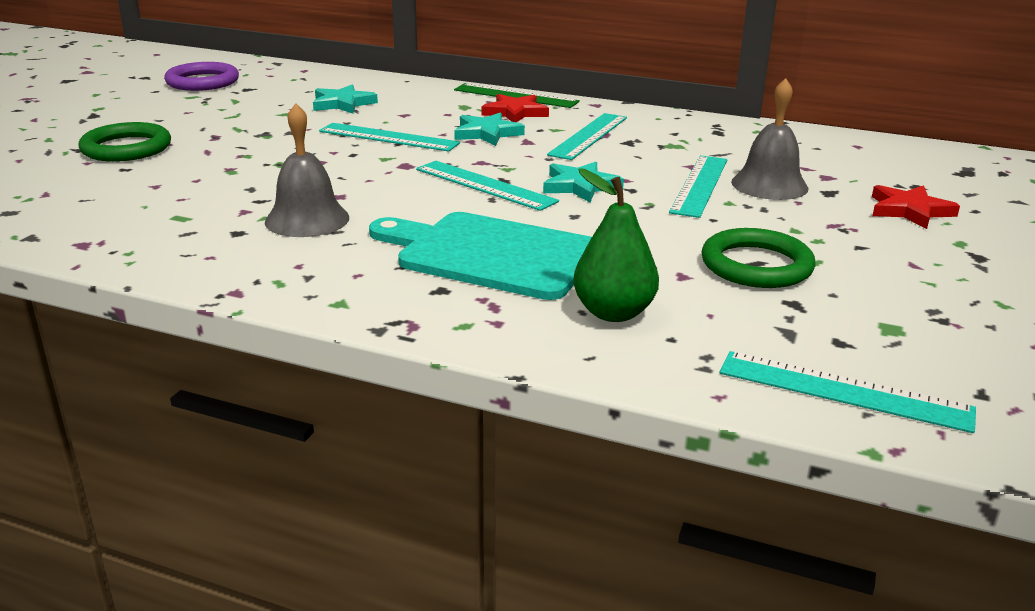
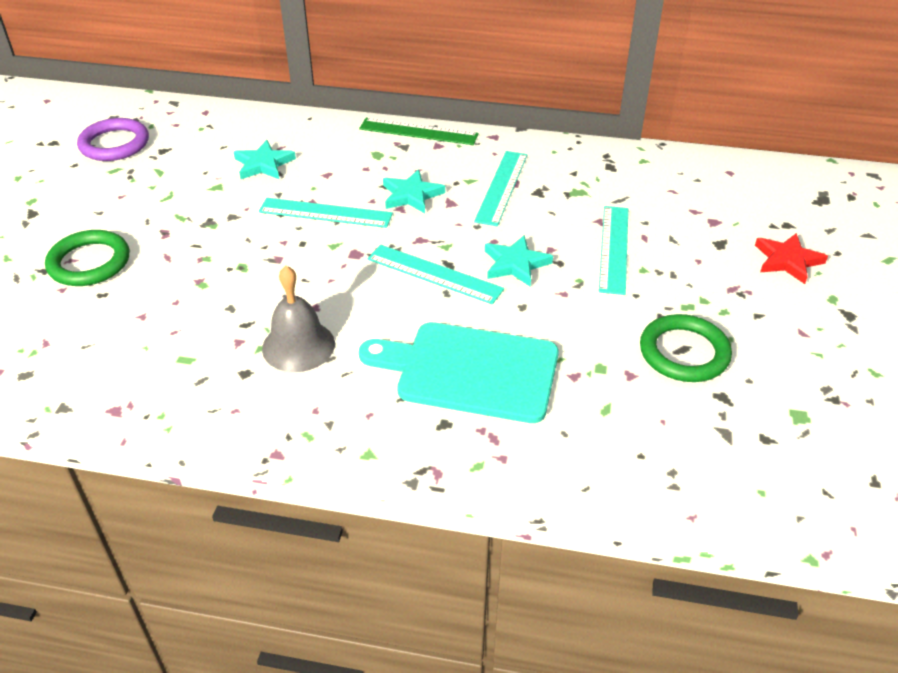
camera: 10 degrees left, 15 degrees up
(515, 112) = (426, 159): red star -> none
(613, 313) = (589, 431): green pear -> none
(769, 185) = (670, 240): grey bell -> none
(844, 391) = (779, 496): turquoise ruler -> none

